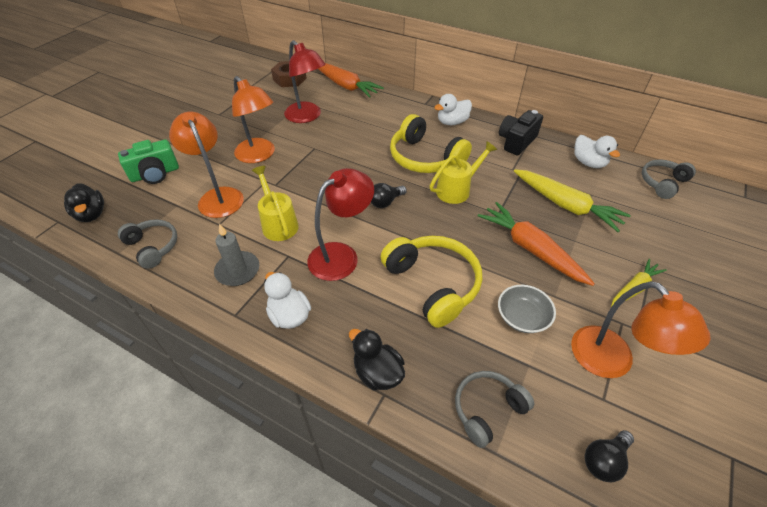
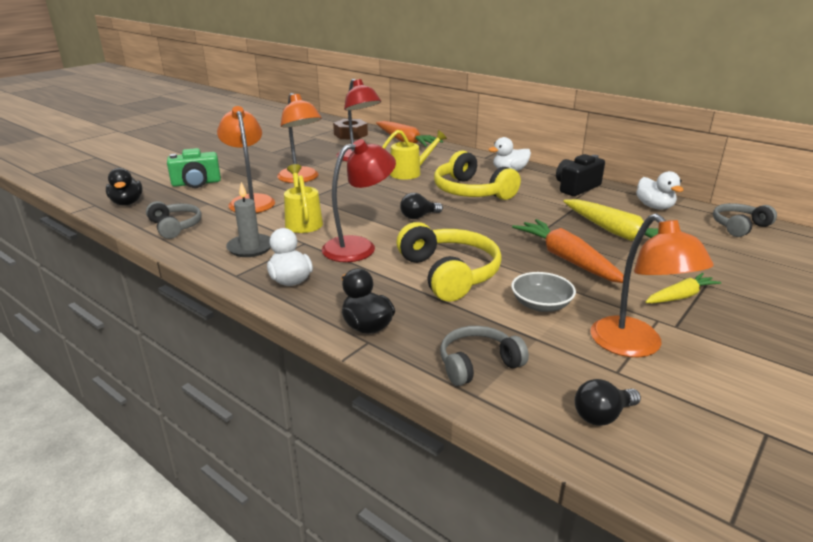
camera: 10 degrees right, 20 degrees down
(457, 190) = (498, 214): yellow watering can -> yellow watering can (410, 173)

